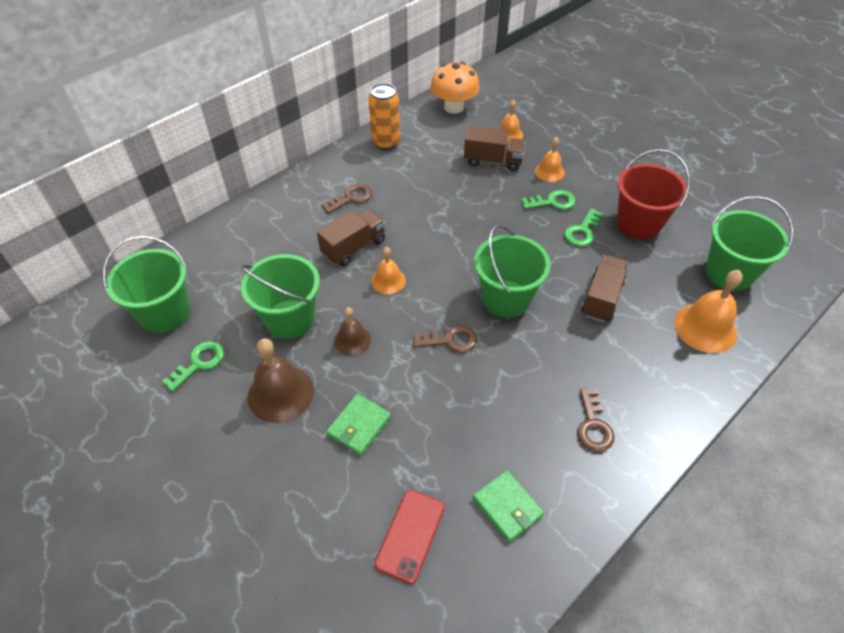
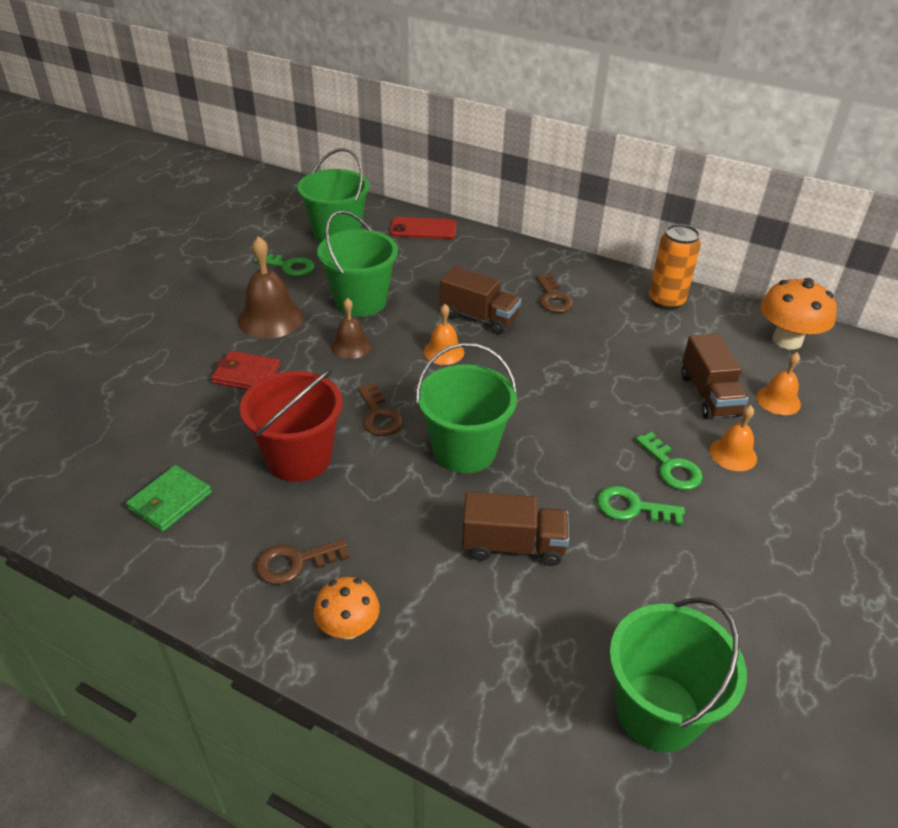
camera: 70 degrees right, 10 degrees down
(351, 198) = (553, 298): brown key -> brown key turned 45 degrees clockwise
(359, 426) = (246, 374): green wallet -> red wallet
(410, 535) = (130, 435): red phone -> red phone (423, 229)
(638, 224) = (693, 573): red bucket -> red bucket (299, 458)
(656, 404) = (348, 627): none -> orange mushroom
(705, 328) = (515, 681): orange bell -> none

